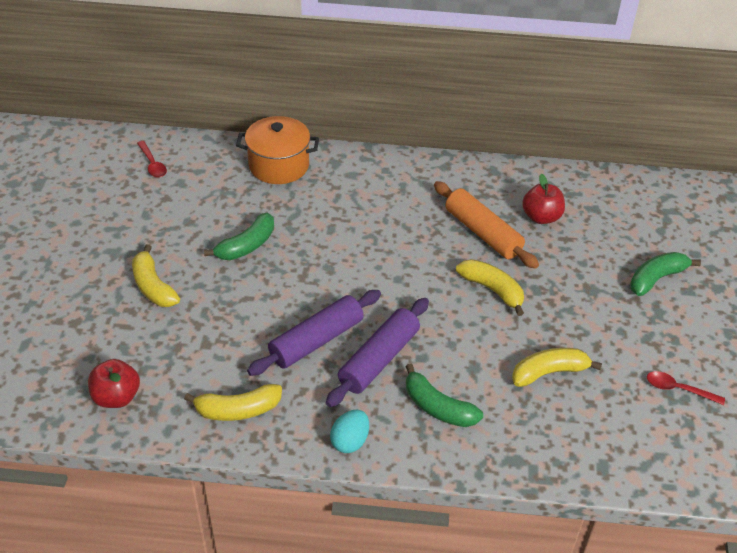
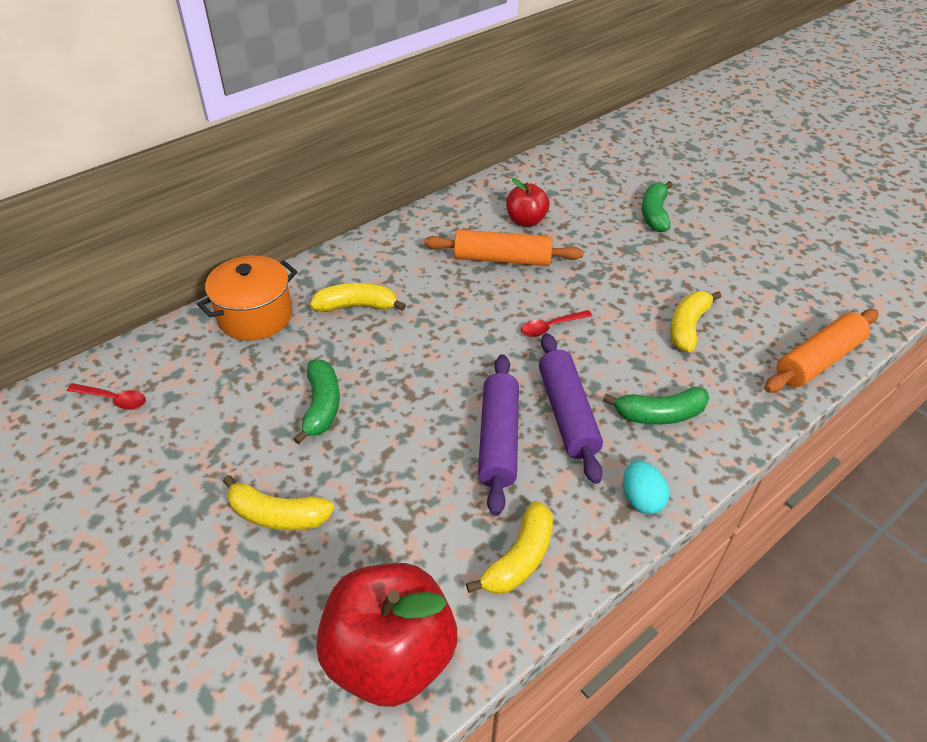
camera: 45 degrees left, 0 degrees up
(117, 397) = (390, 656): red apple -> red apple, size x1.85
(492, 290) = (568, 296): yellow banana -> yellow banana (357, 306)
(616, 470) = (818, 360): none -> orange rolling pin
(678, 389) = (769, 277): red spoon -> red spoon (550, 327)

